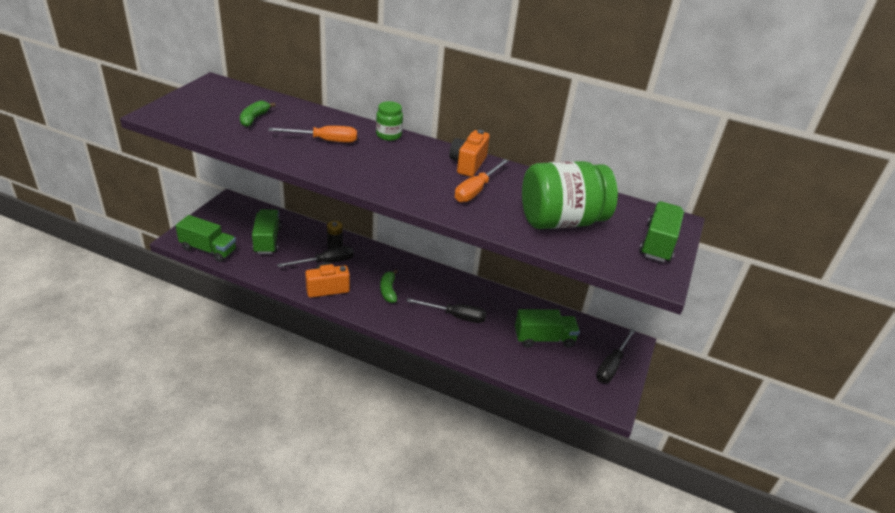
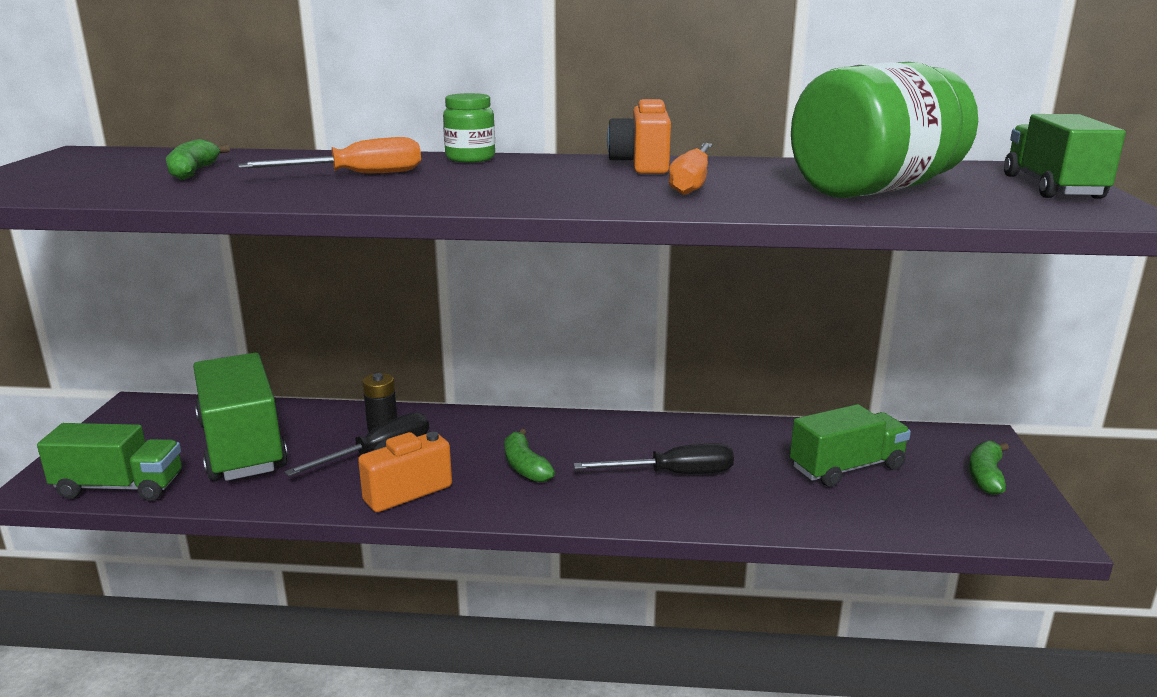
camera: 15 degrees left, 15 degrees down
(267, 240) = (242, 446): green truck -> green truck, size x1.53
(611, 365) = (985, 476): black screwdriver -> green banana

